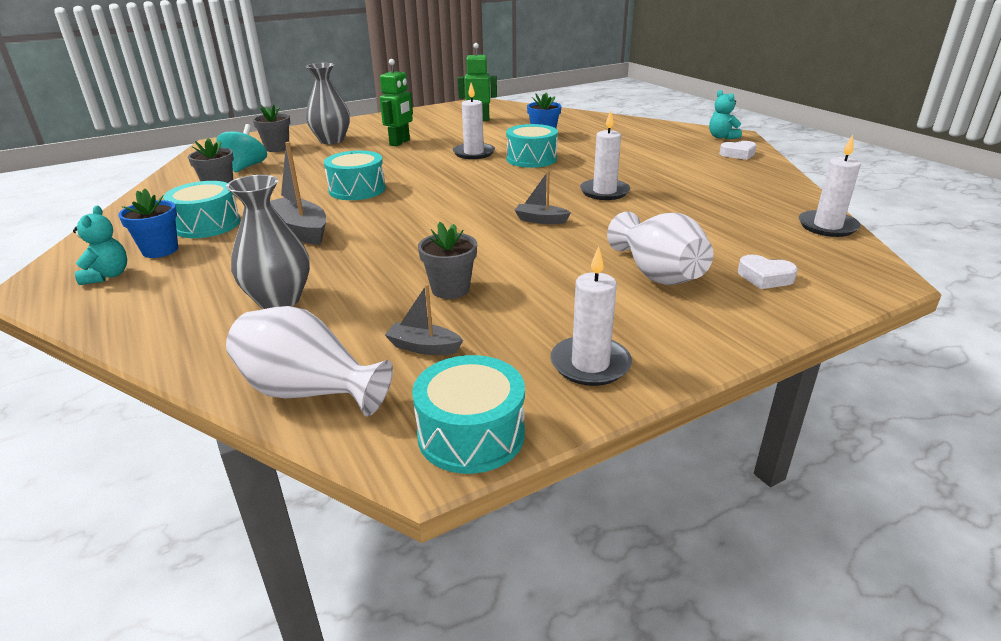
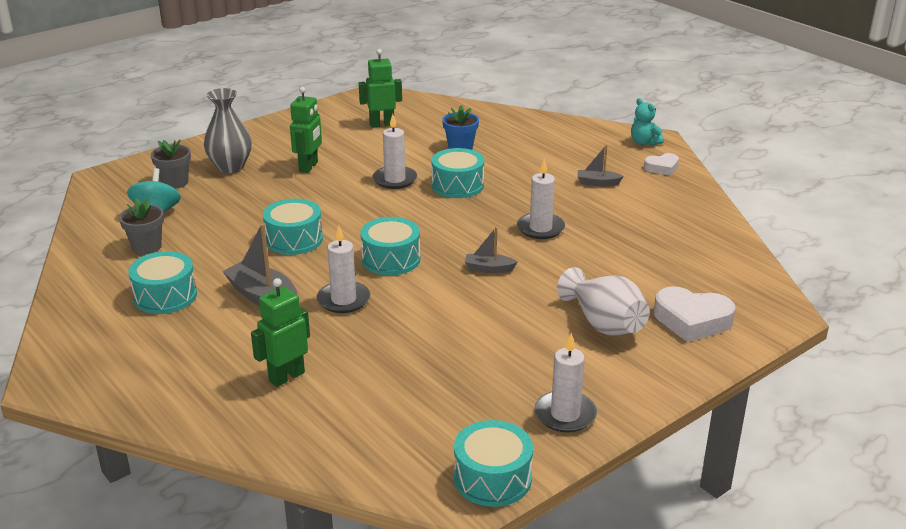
camera: 10 degrees left, 0 degrees up
(107, 276) = (108, 364): turquoise teddy bear -> none
(160, 250) = (139, 331): blue flower pot -> none
(279, 300) = (286, 376): grey vase -> green robot
(309, 392) = (357, 458): white vase -> none
(423, 347) = (431, 411): grey boat -> grey boat (597, 183)
(443, 208) = (391, 259): none -> turquoise drum
(450, 289) = (432, 353): grey flower pot -> none
(765, 277) = (692, 320): white heart -> white heart, size x1.72
(827, 226) = (743, 259): white candle -> white candle (343, 300)

